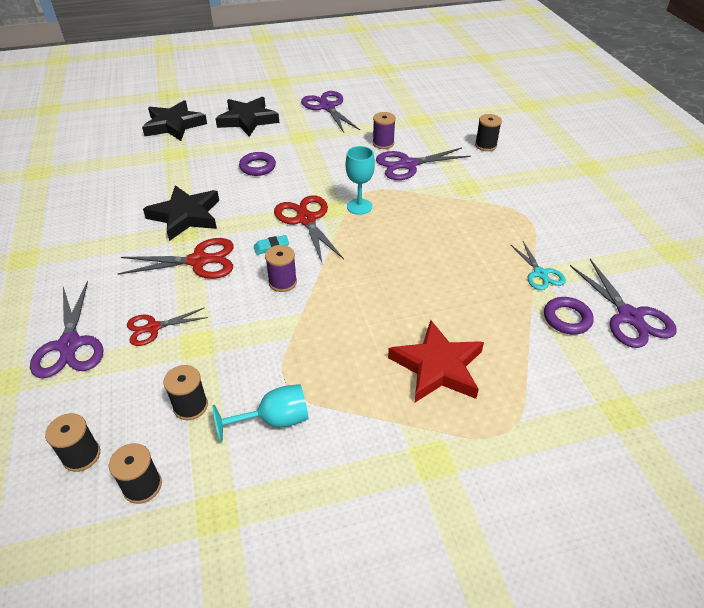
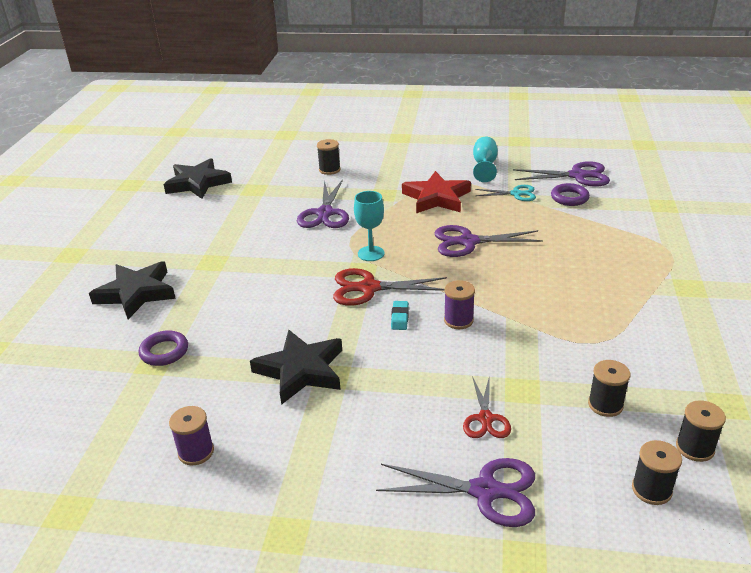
camera: 65 degrees left, 10 degrees down
(174, 125) = (82, 355): black star -> black star (198, 183)
(198, 261) = (391, 371): red scissors -> none
(257, 167) = (246, 302): purple ring -> purple ring (164, 352)
(274, 420) = (634, 356): turquoise goblet -> turquoise goblet (484, 166)
(327, 107) = (170, 235): purple scissors -> purple scissors (468, 242)
(383, 143) = (276, 218): purple spool -> purple spool (196, 452)
(437, 367) = (599, 263): red star -> red star (436, 198)

